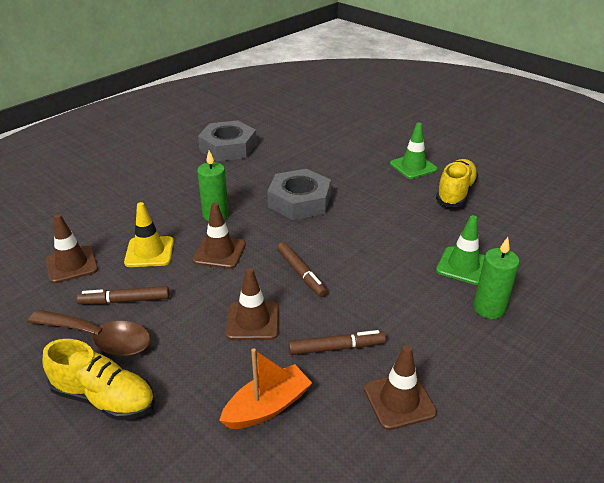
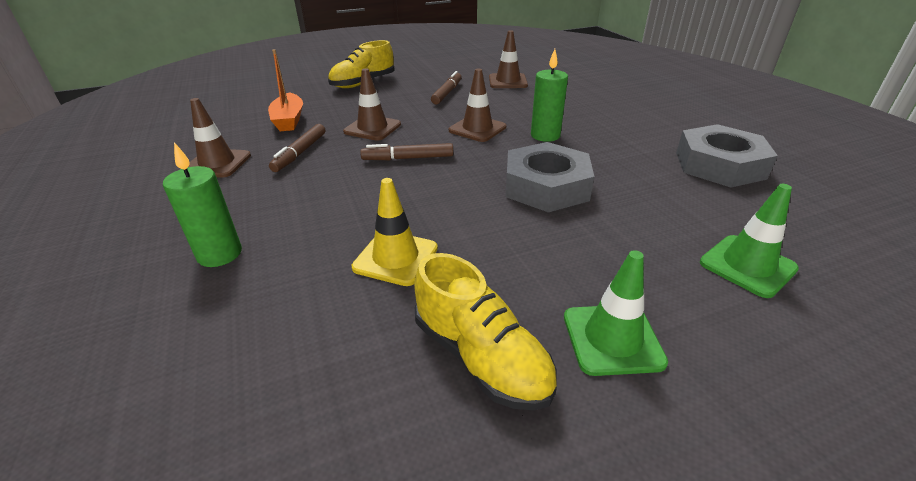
camera: 115 degrees right, 0 degrees up
(99, 339) = (415, 84): brown spoon -> none
(149, 252) = (502, 104): yellow traffic cone -> yellow traffic cone (395, 258)
(463, 266) = (302, 268): green traffic cone -> green traffic cone (747, 266)

